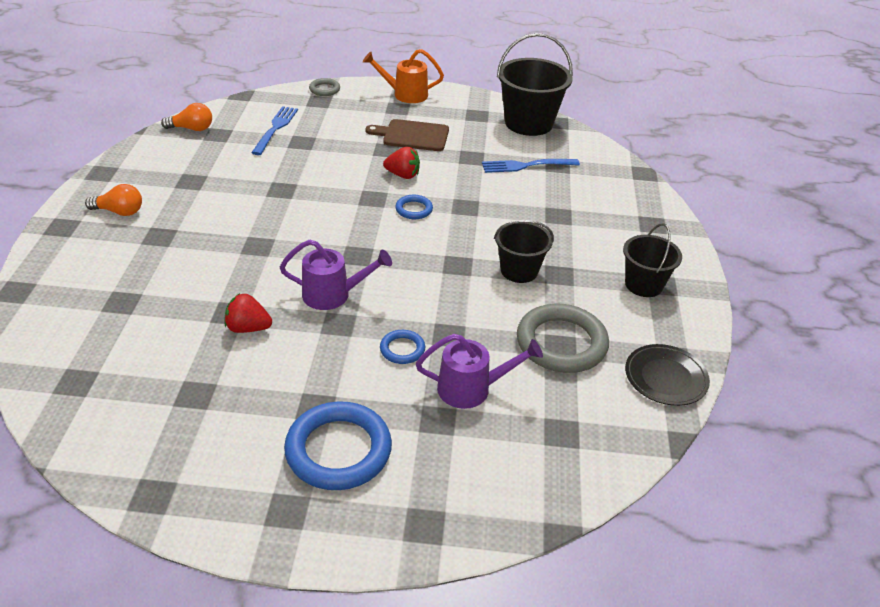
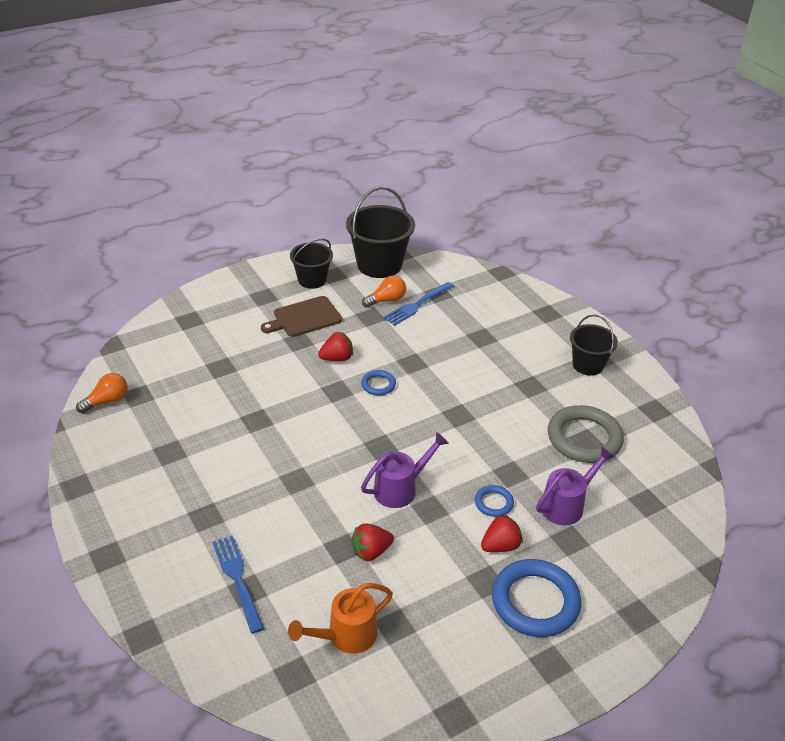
camera: 35 degrees left, 0 degrees up
(119, 212) = (142, 514): orange light bulb -> orange light bulb (386, 300)
(275, 129) = (183, 365): blue fork -> blue fork (238, 580)
(324, 89) = (180, 306): grey ring -> none
(364, 386) = (500, 546): none -> red strawberry
(405, 94) = (255, 280): orange watering can -> orange watering can (345, 636)
(519, 270) = (503, 397): black bucket -> black bucket (312, 280)
(665, 377) = (664, 427): black plate -> none

